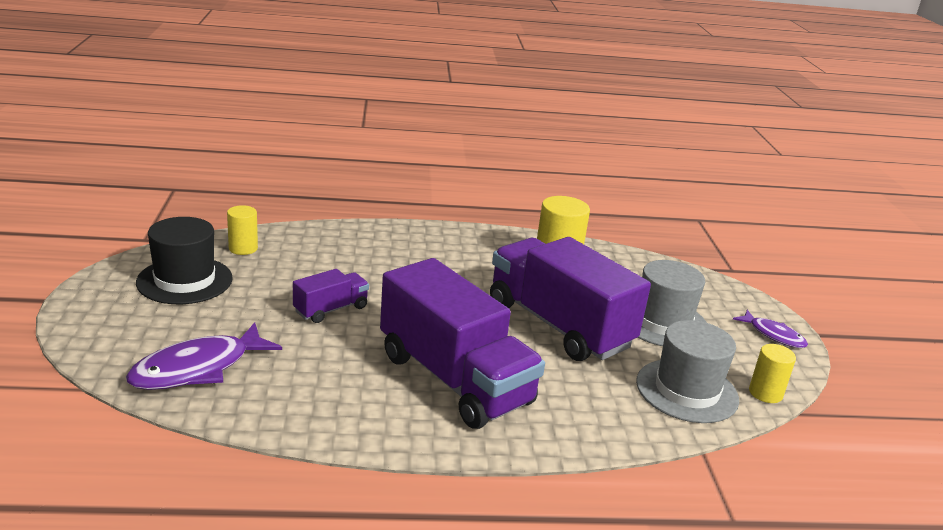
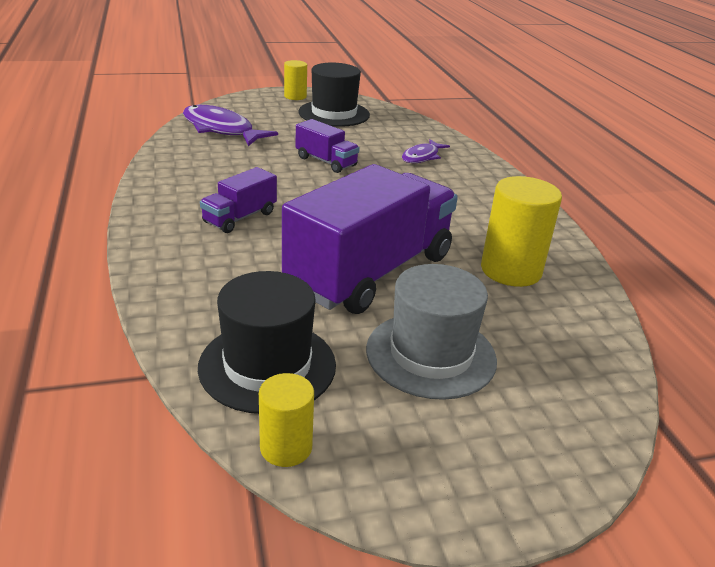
camera: 80 degrees right, 5 degrees up
(243, 248) = (398, 124): yellow cylinder -> yellow cylinder (295, 96)
(454, 379) = (240, 217): purple truck -> purple truck, size x0.46
(687, 390) = (267, 365): grey hat -> black hat
(773, 335) = (472, 483): purple fish -> purple fish (422, 157)

